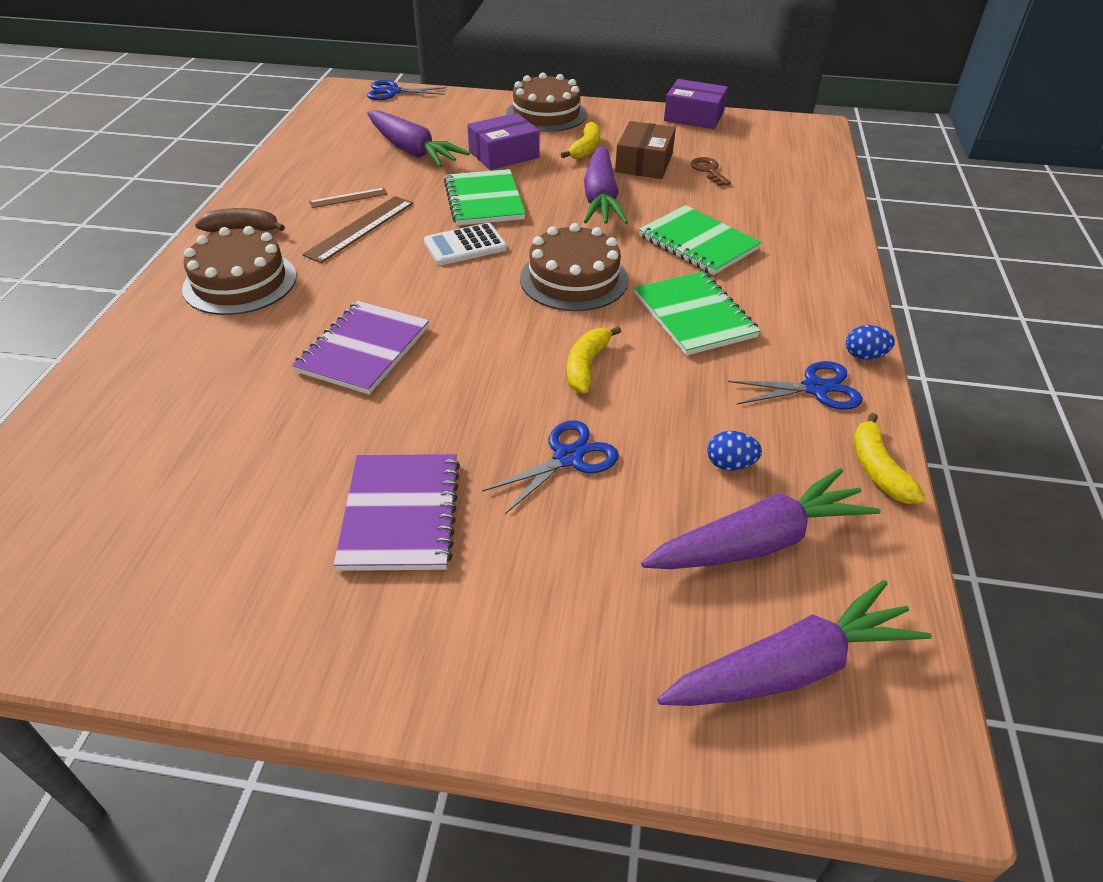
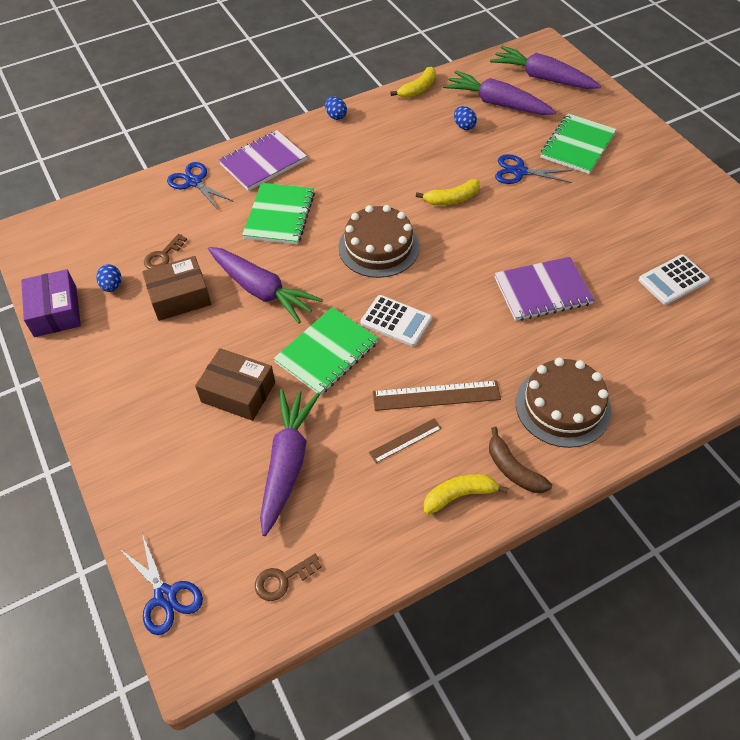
camera: 125 degrees left, 10 degrees up
(215, 464) = (673, 280): none -> white calculator
(338, 123) = (282, 579): none -> brown key
(348, 198) = (405, 440): brown ruler -> brown ruler turned 60 degrees counterclockwise
(400, 514) = (612, 200): purple notebook -> purple notebook (263, 162)
(504, 154) = (238, 392): purple box -> brown box
(546, 114) = (126, 416): brown cake -> none
(586, 149) = (182, 345): yellow banana -> yellow banana (459, 495)
(600, 198) = (261, 290): purple carrot -> purple carrot turned 75 degrees clockwise
(694, 316) = (363, 183): green notebook -> green notebook (577, 146)
(696, 142) = (112, 286): none -> blue egg
(815, 388) = (381, 121): blue scissors -> blue scissors (194, 182)

